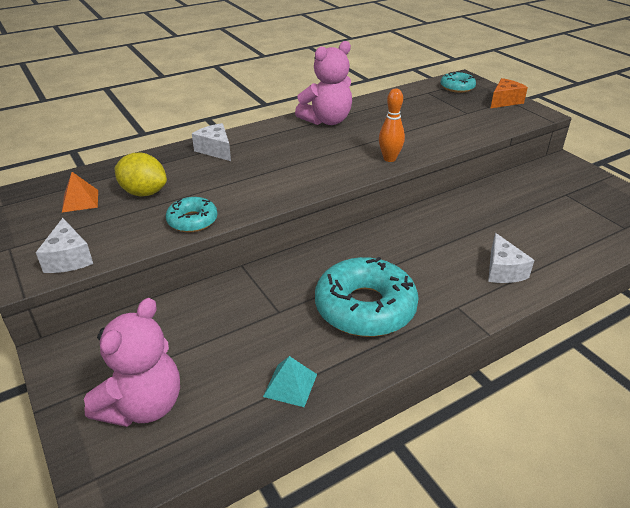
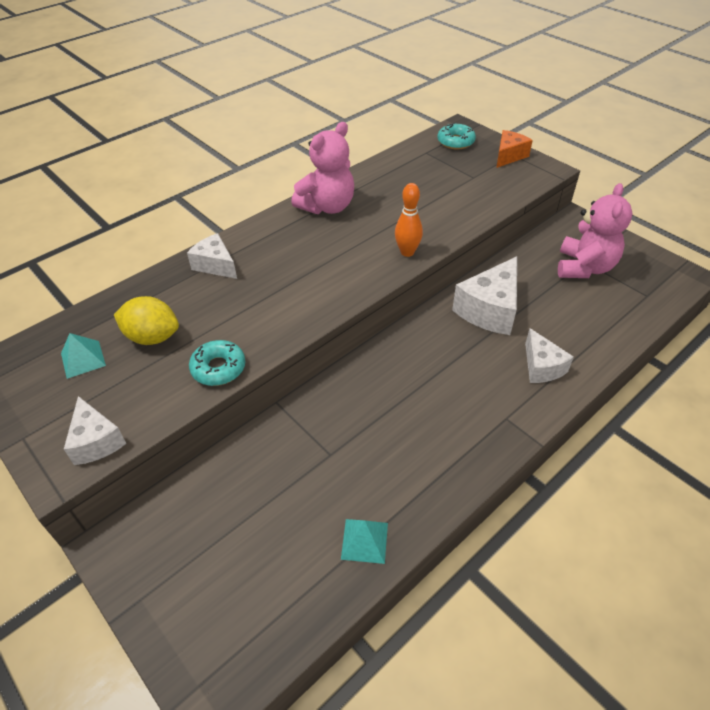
camera: 10 degrees left, 10 degrees up
(80, 201) = (83, 359): orange pyramid -> turquoise pyramid
(143, 405) = (222, 593): pink teddy bear -> pink teddy bear (584, 267)
(365, 307) = (416, 434): turquoise donut -> none
(462, 220) = (490, 310): none -> white cheese

